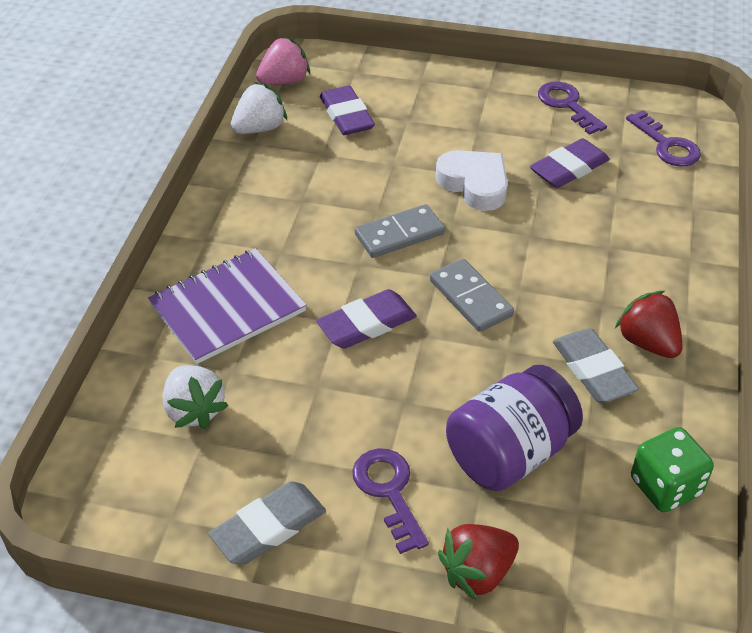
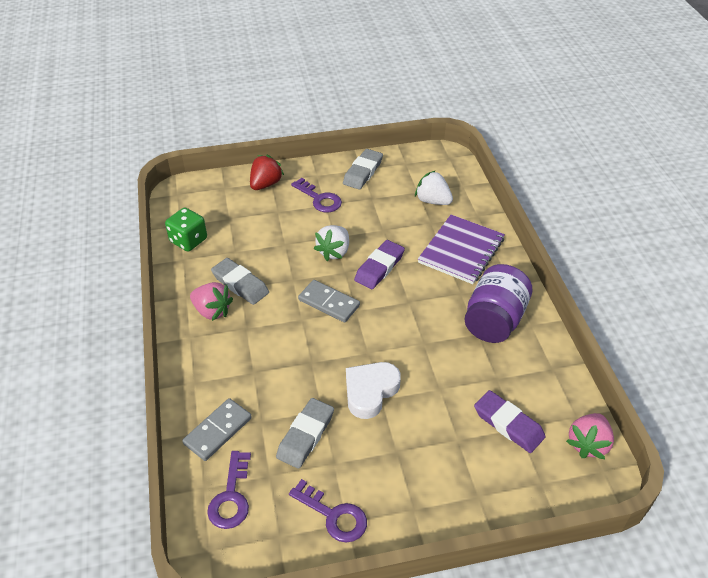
camera: 155 degrees right, 0 degrees up
(259, 128) = (560, 384): white strawberry -> white strawberry (334, 252)
(399, 234) = (397, 331): grey domino -> grey domino (218, 431)
(474, 184) = (370, 391): white heart -> white heart turned 105 degrees clockwise
(509, 453) = (270, 231): purple jar -> purple jar (494, 320)
(569, 168) = (305, 435): purple eraser -> grey eraser
(647, 342) = (212, 311): red strawberry -> pink strawberry
(666, 145) = (231, 496): purple key -> purple key turned 120 degrees counterclockwise

